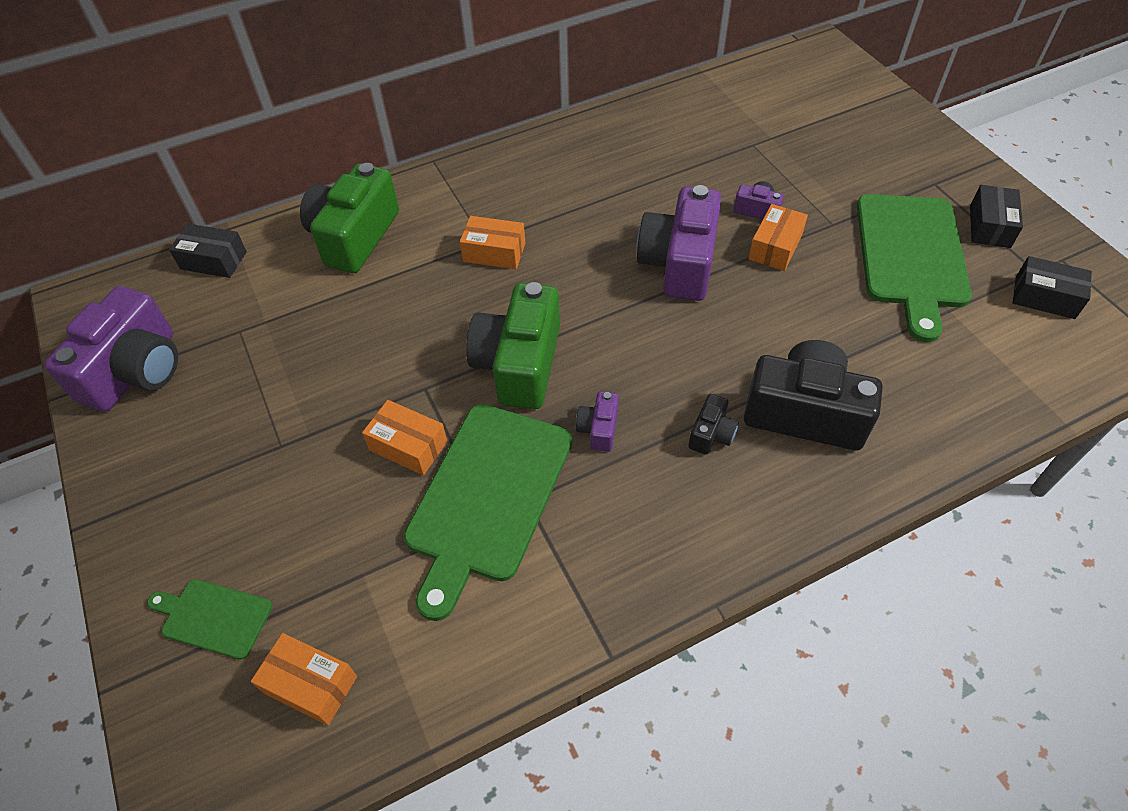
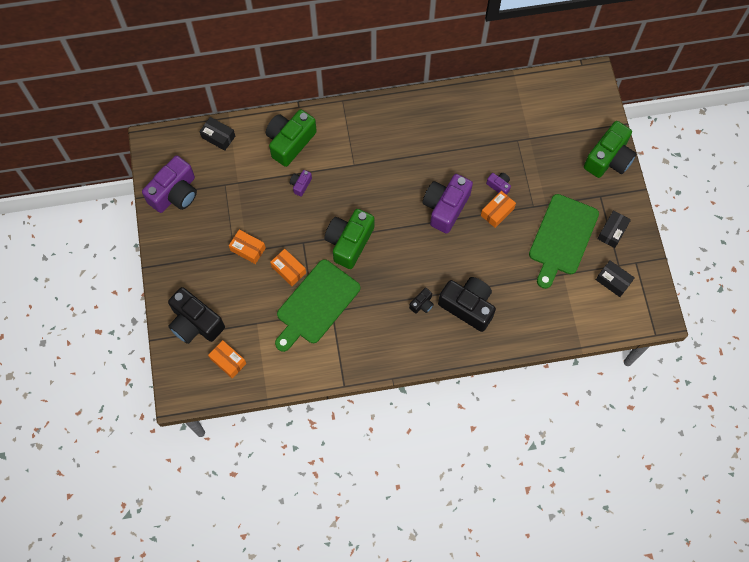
camera: 15 degrees right, 15 degrees up
(213, 617) = (195, 323): green cutting board -> black camera
(494, 252) = (357, 173): orange box -> orange box (248, 249)
(599, 429) = (374, 287): purple camera -> purple camera (300, 185)
(914, 134) = (608, 159): none -> green camera

